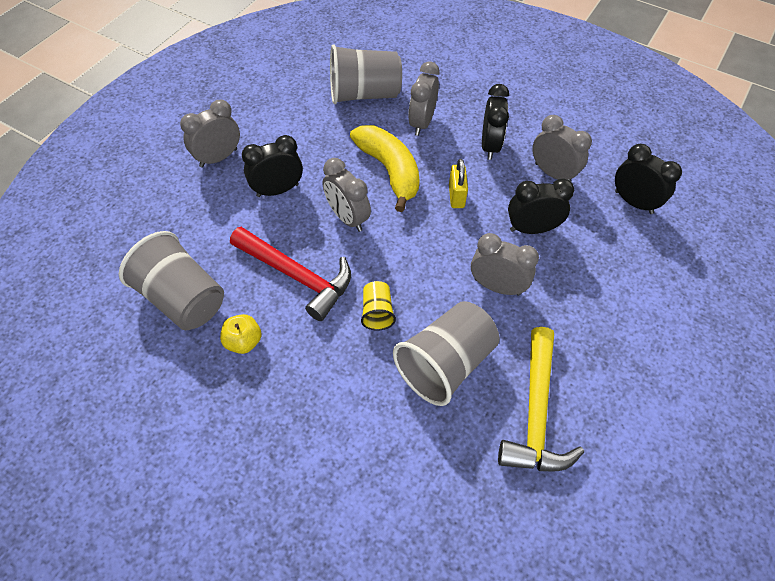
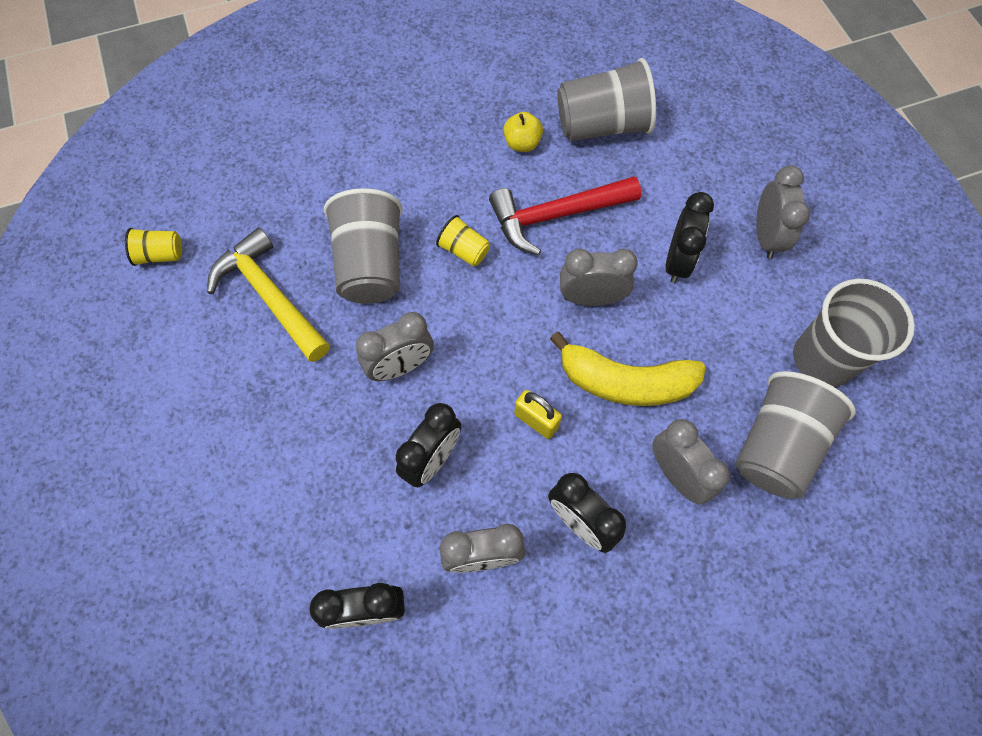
camera: 130 degrees right, 10 degrees up
(290, 98) = (823, 359): none -> grey cup
(593, 539) = (160, 255): none -> yellow cup

